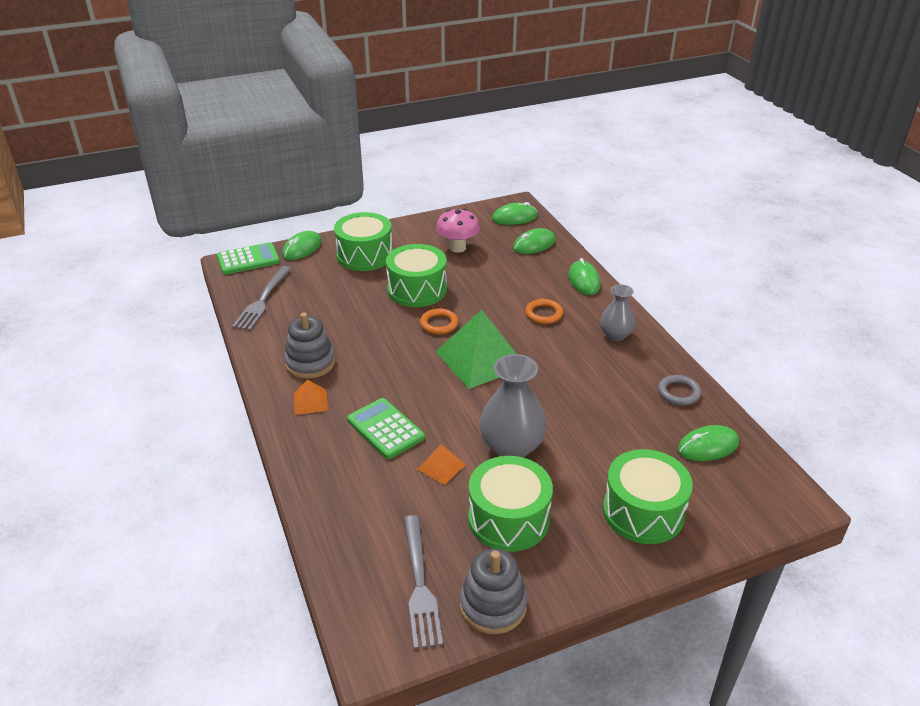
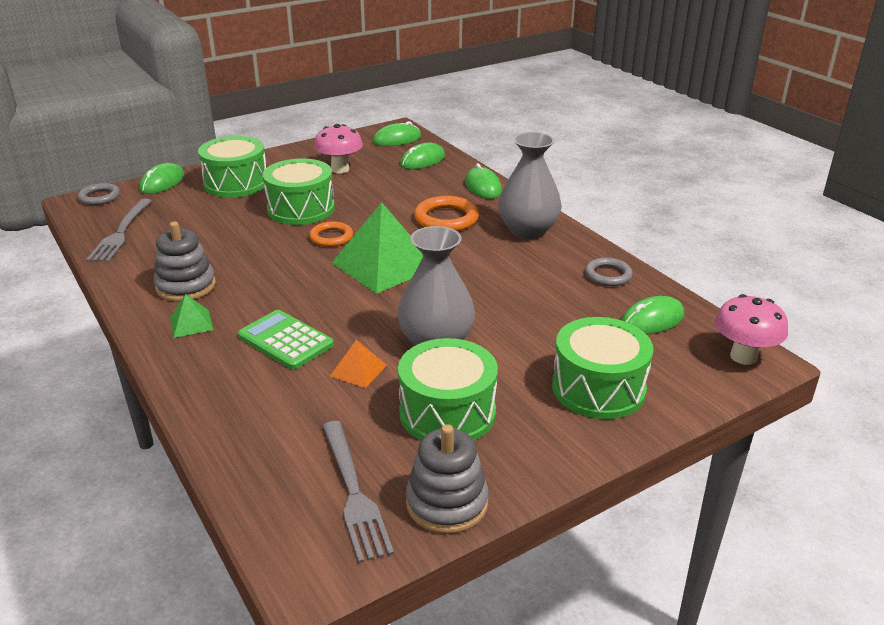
camera: 10 degrees left, 5 degrees down
(248, 259) = (99, 197): green calculator -> grey ring
(310, 402) = (191, 323): orange pyramid -> green pyramid
(544, 314) = (446, 219): orange ring -> orange ring, size x1.54
(615, 335) = (528, 231): grey vase -> grey vase, size x1.63
(782, 495) = (743, 356): none -> pink mushroom

